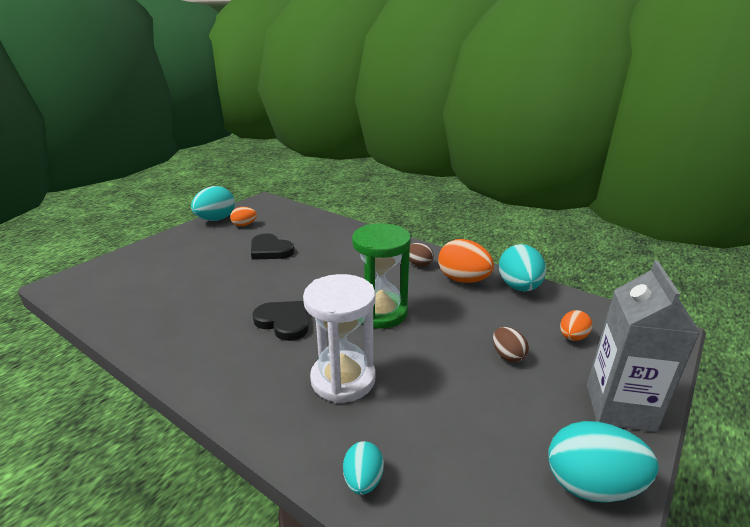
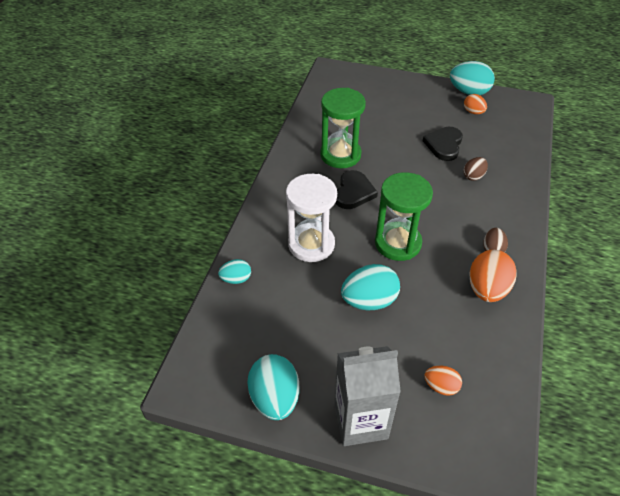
camera: 70 degrees right, 20 degrees up
(215, 315) = (340, 155): none -> green hourglass
(507, 355) = (387, 338): brown egg -> brown egg (473, 176)
(519, 287) = (504, 337): turquoise egg -> turquoise egg (369, 301)

